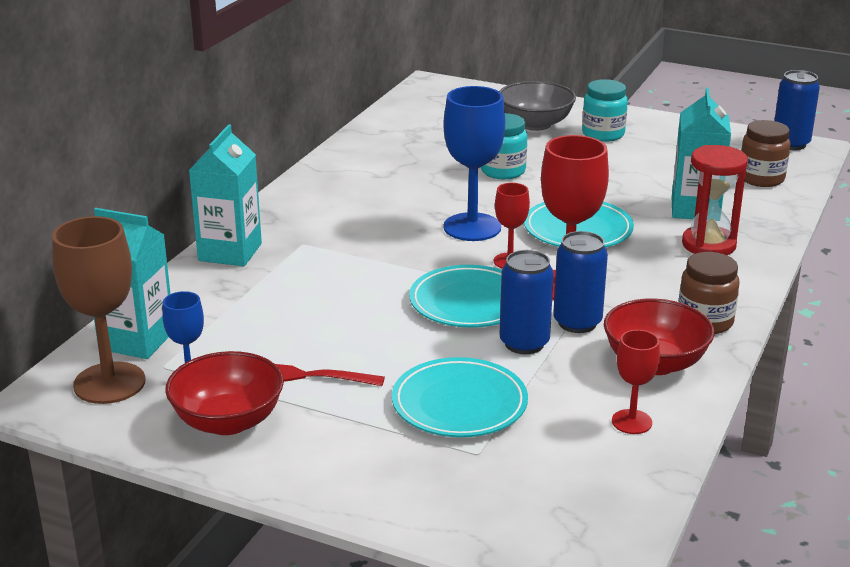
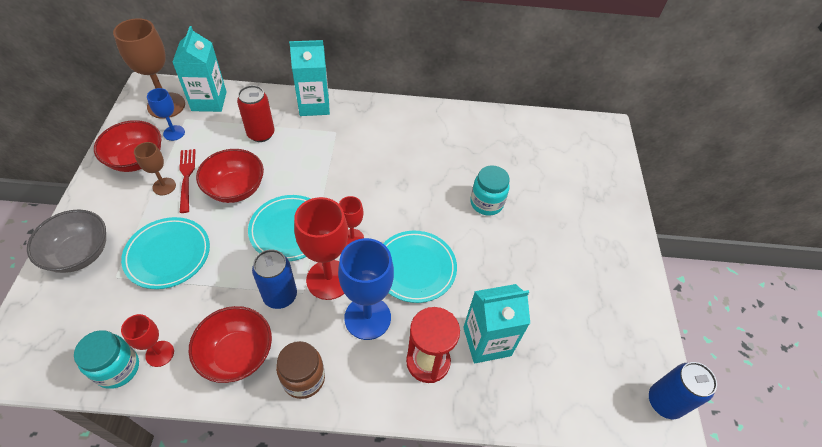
camera: 65 degrees right, 25 degrees up
(258, 302) = (261, 134): none -> red can
(312, 398) = (164, 186): none -> brown goblet
(362, 336) = (235, 189): none -> red bowl
(472, 227) = (392, 206): blue goblet -> blue goblet (367, 318)
(524, 343) = (245, 271): blue can -> none
(535, 124) = (578, 204): grey bowl -> grey bowl (80, 253)
(603, 134) = (588, 251): turquoise jar -> turquoise jar (118, 368)
(761, 178) = (573, 385): brown jar -> none

